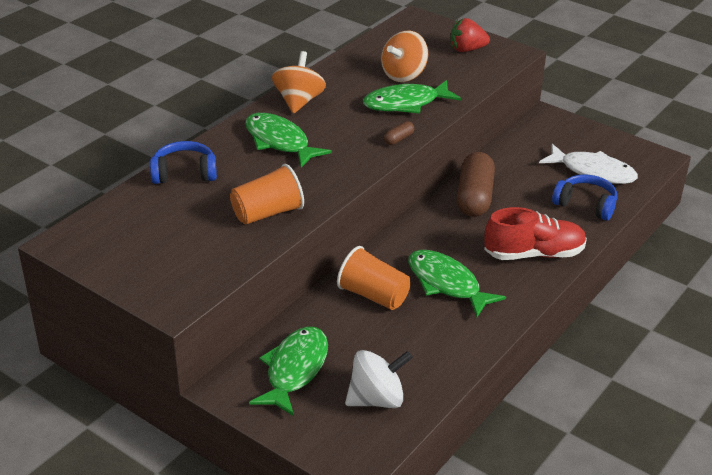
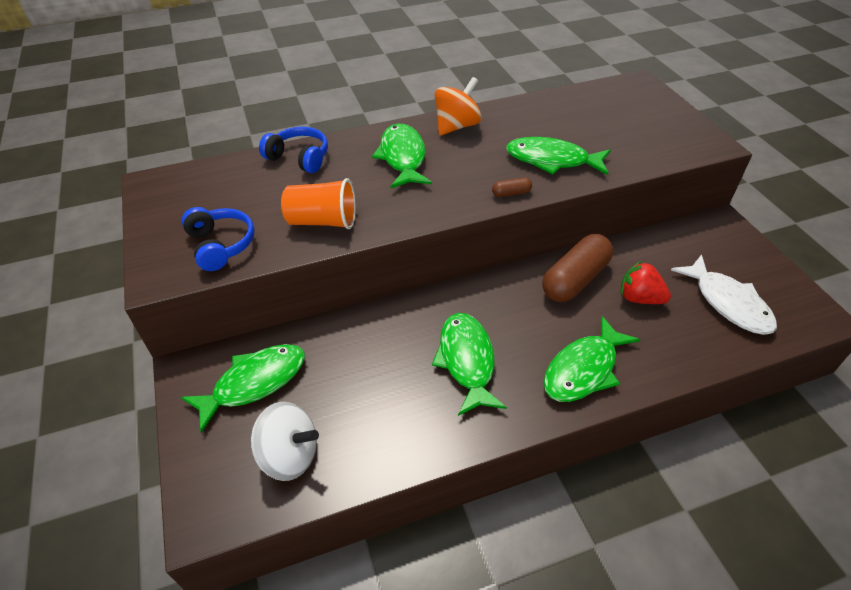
camera: 35 degrees right, 10 degrees up
(373, 295) = (389, 340): orange cup -> none
(404, 75) = (576, 132): orange spinning top -> none
(467, 50) = (664, 126): red strawberry -> red strawberry (639, 298)
(533, 254) = (583, 369): red shoe -> green fish
(585, 205) = (688, 338): blue headphones -> blue headphones (220, 245)

